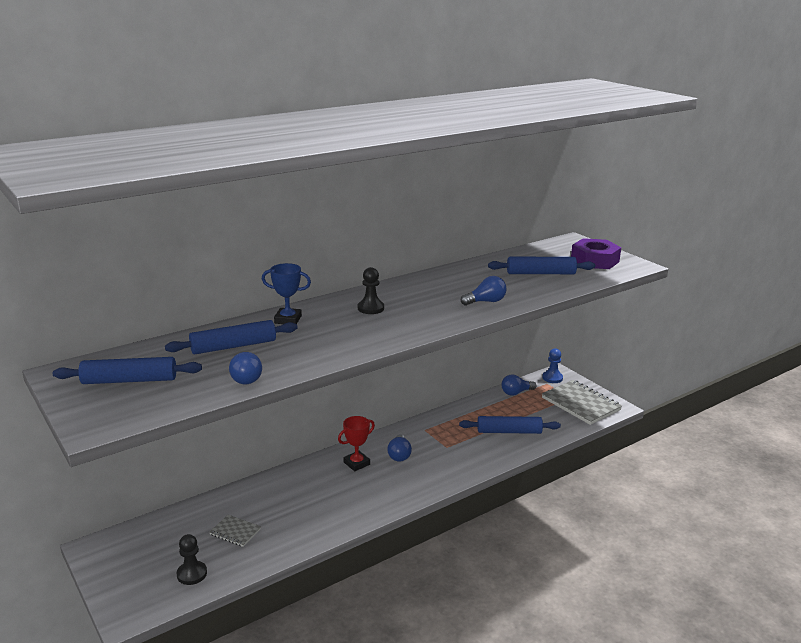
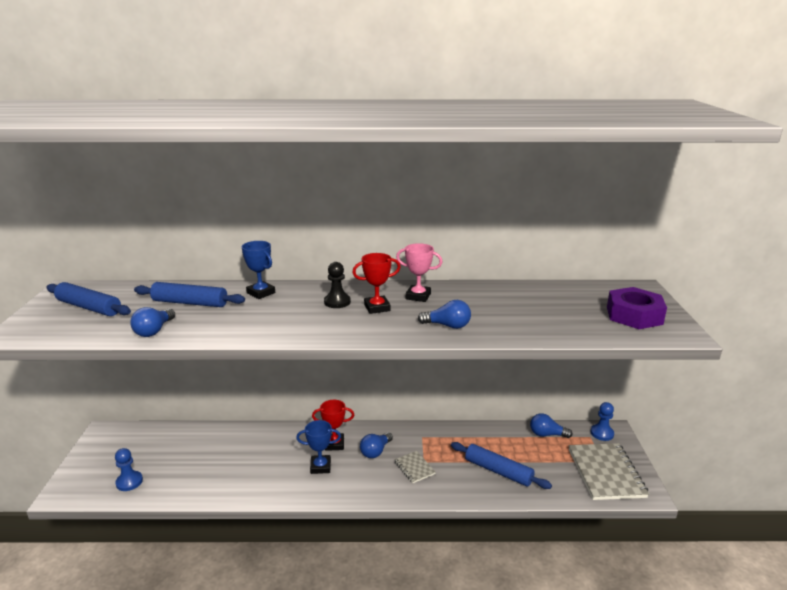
camera: 35 degrees right, 0 degrees up
(192, 574) = (129, 482): black pawn -> blue pawn
(235, 532) = (191, 462): grey notebook -> grey notebook (414, 468)
(366, 485) = (320, 466): none -> blue trophy
(411, 303) = (377, 308): none -> red trophy
(429, 286) = (418, 296): none -> pink trophy
(540, 273) = (549, 313): blue rolling pin -> none

